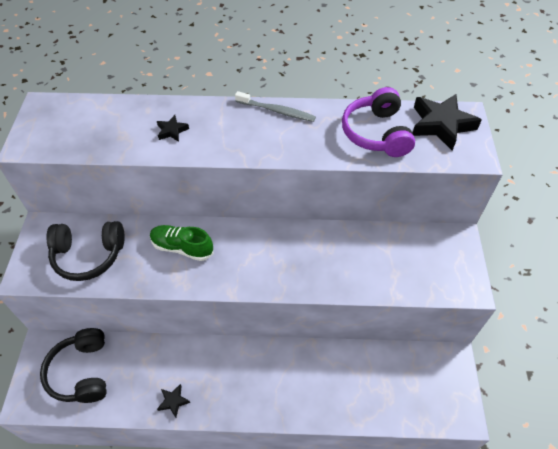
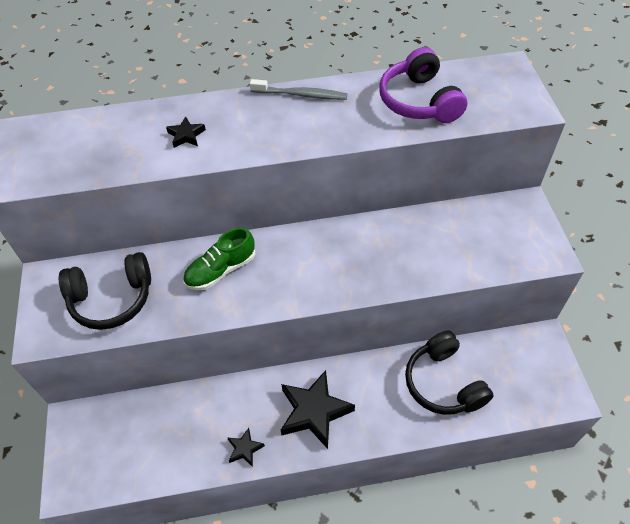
camera: 10 degrees left, 0 degrees up
(81, 372) = (127, 439): black headphones -> black headphones (443, 383)
(182, 247) = (221, 270): green shoe -> green shoe turned 45 degrees counterclockwise
(441, 125) = (486, 81): black star -> black star (314, 411)

